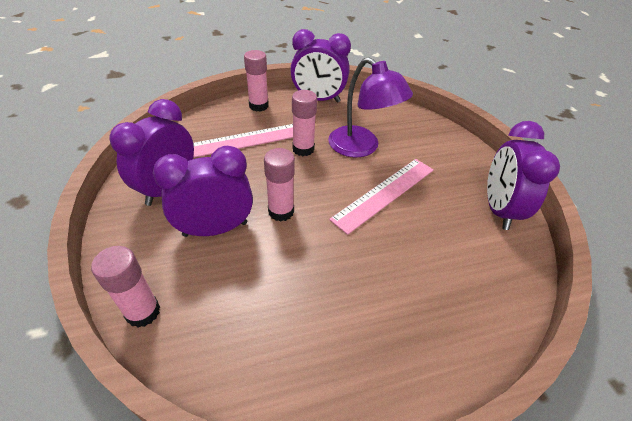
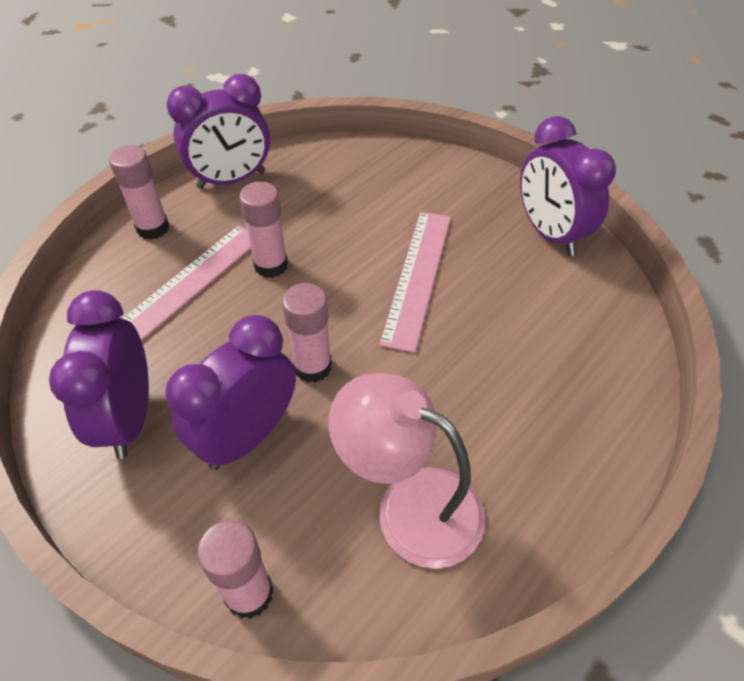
camera: 30 degrees left, 5 degrees up
(270, 320) = (410, 505): none -> pink lamp
(361, 147) = (344, 227): purple lamp -> none

